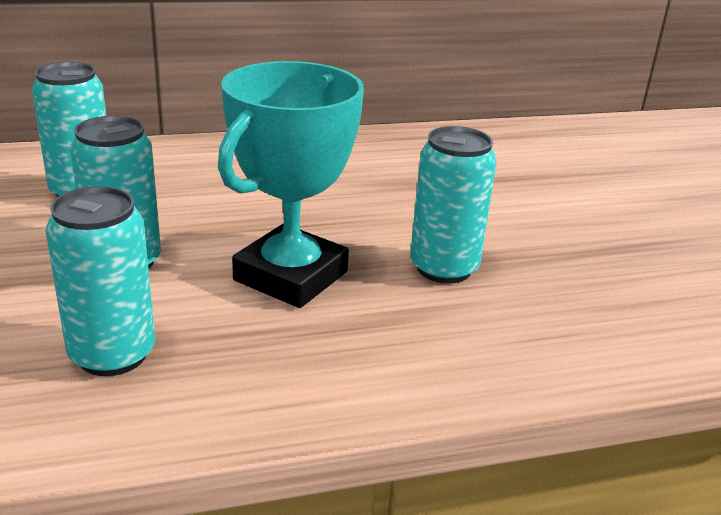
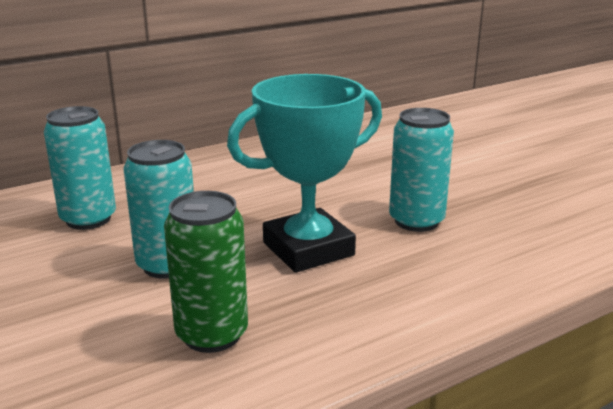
camera: 15 degrees left, 5 degrees down
(112, 354) = (212, 334): turquoise can -> green can
(290, 276) = (308, 249): turquoise trophy -> turquoise trophy turned 45 degrees clockwise

